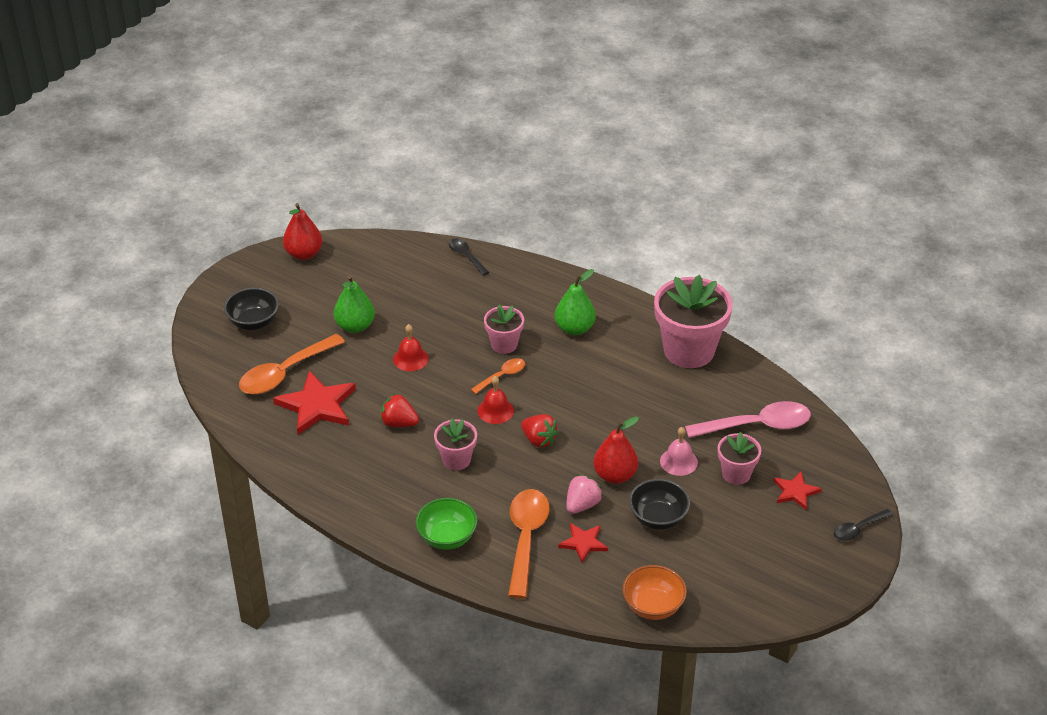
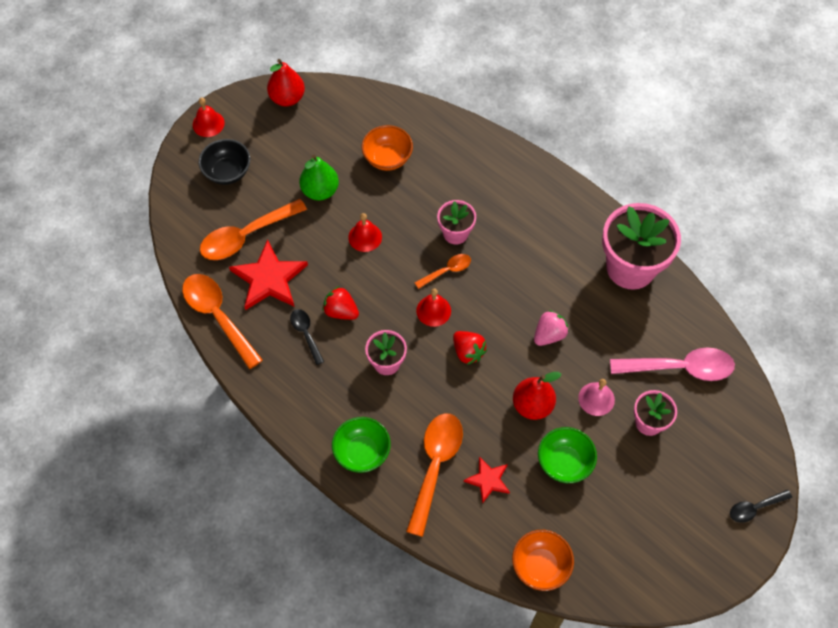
camera: 10 degrees right, 20 degrees up
(224, 284) = (208, 123): none -> red bell
(269, 444) = (218, 316): none -> orange spoon
(420, 291) = (387, 158): none -> orange bowl
(466, 256) = (438, 123): black spoon -> black spoon (306, 334)
(574, 328) = (526, 224): green pear -> none
(582, 505) = (495, 435): pink strawberry -> pink strawberry (549, 335)
(658, 518) = (564, 462): black bowl -> green bowl
(795, 492) = (702, 453): red star -> none

